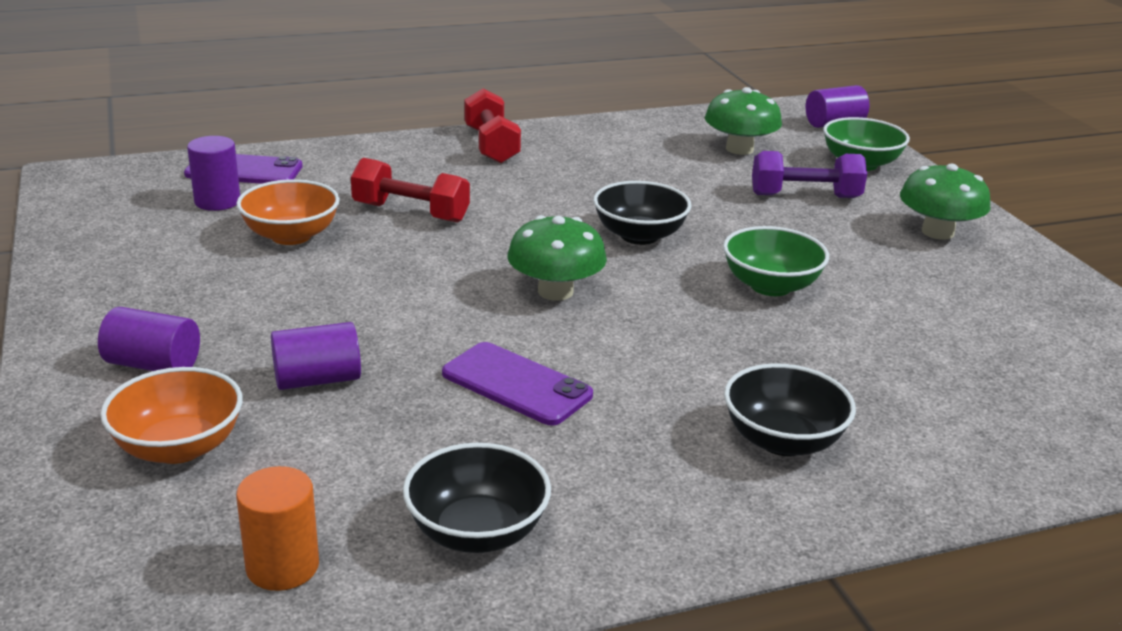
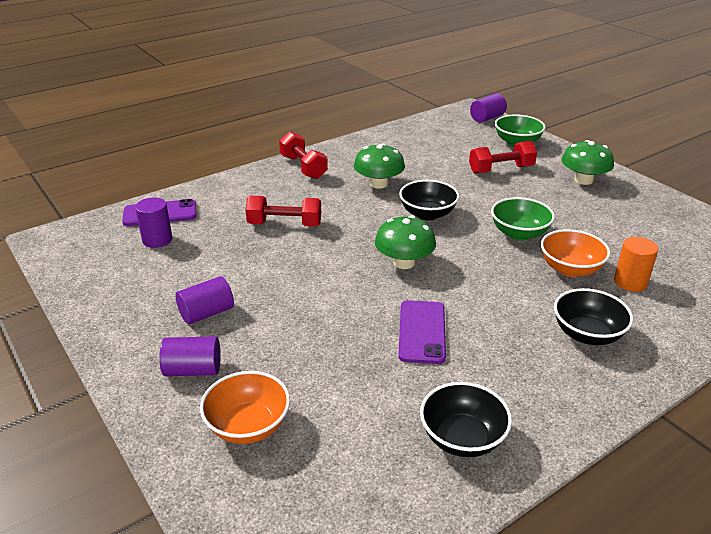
camera: 15 degrees left, 5 degrees up
(282, 566) = (366, 494): orange cylinder -> orange cylinder (630, 282)
(291, 236) = (221, 256): orange bowl -> orange bowl (570, 269)
(317, 379) = (303, 356): purple cylinder -> purple cylinder (207, 313)
(516, 384) = (422, 332): purple phone -> purple phone turned 75 degrees clockwise
(739, 149) = (446, 144): green mushroom -> green mushroom (378, 184)
(805, 196) = (501, 169): purple dumbbell -> red dumbbell

